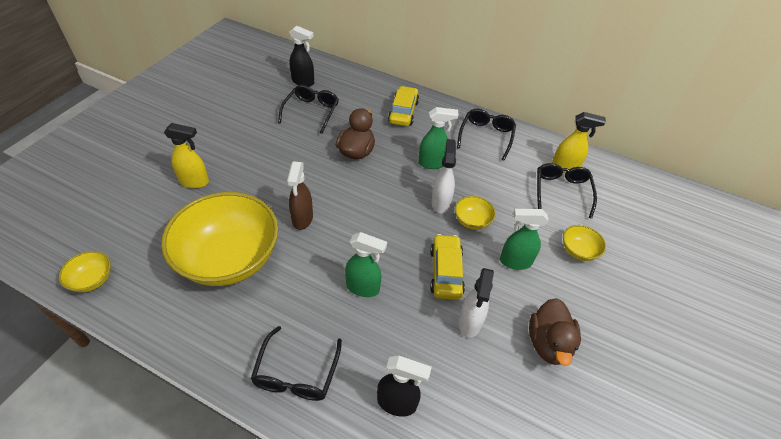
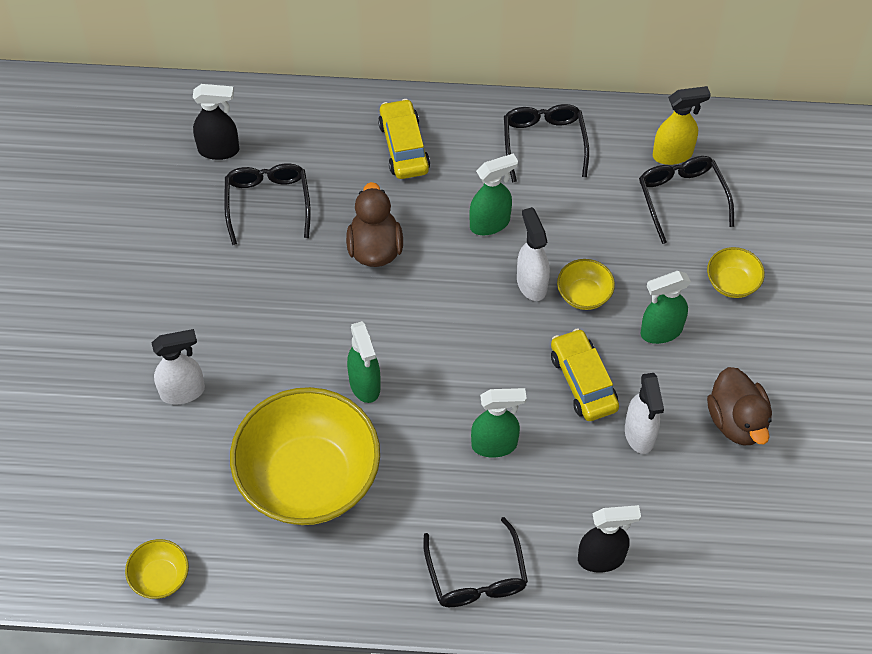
camera: 20 degrees left, 10 degrees up
(195, 182) = (183, 391): yellow spray bottle -> white spray bottle
(302, 219) = (365, 385): brown spray bottle -> green spray bottle

